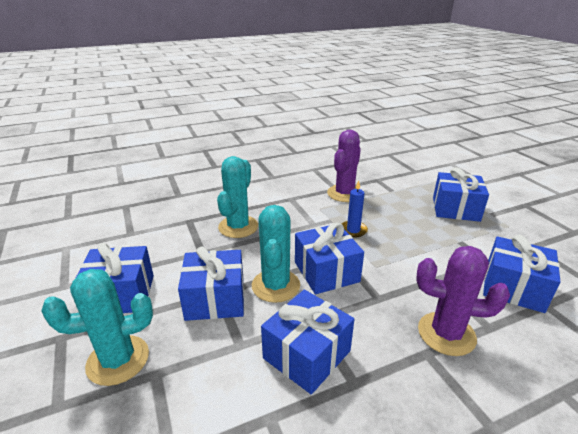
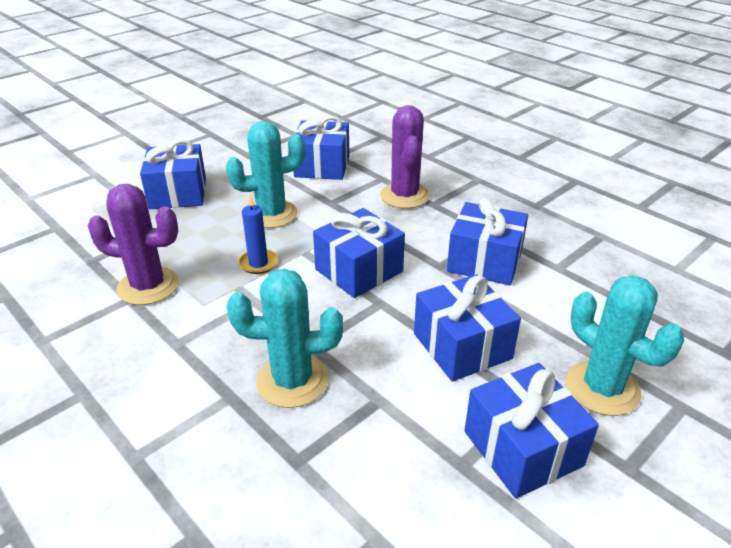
camera: 110 degrees left, 5 degrees up
(276, 285) = (407, 303): turquoise cactus -> turquoise cactus (271, 214)

